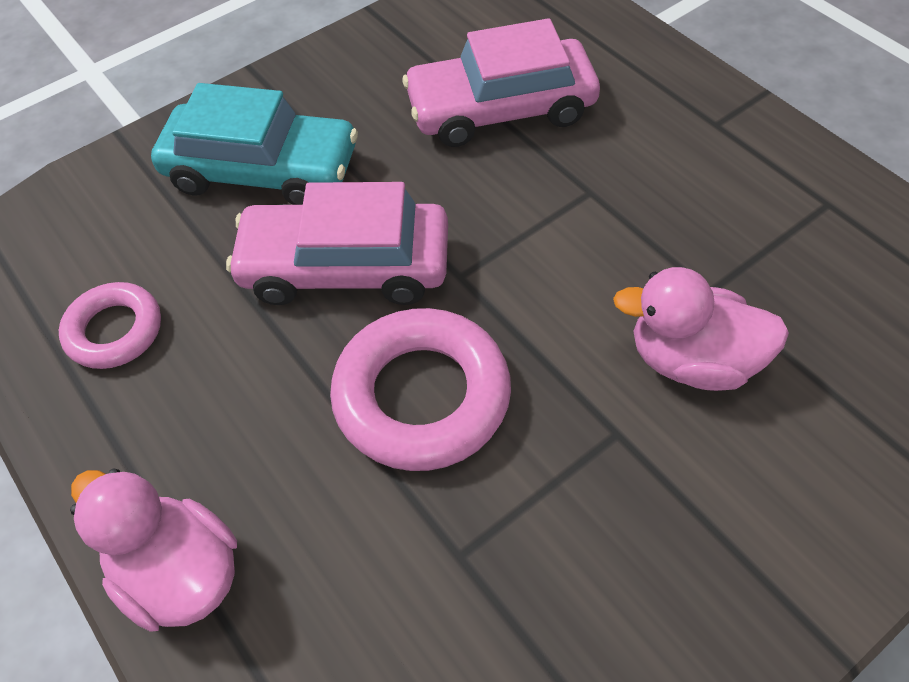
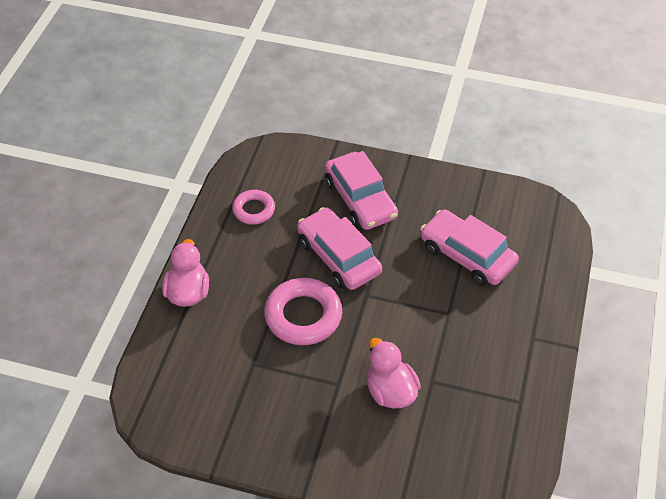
camera: 50 degrees right, 5 degrees down
(262, 170) = (360, 199): turquoise car -> pink car

